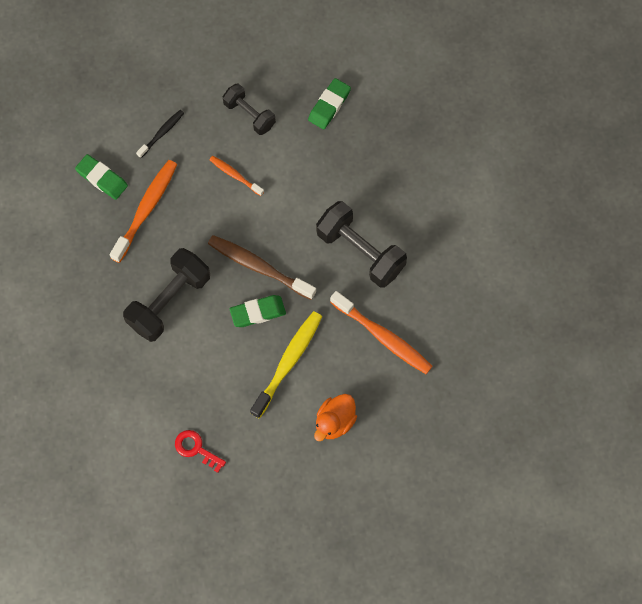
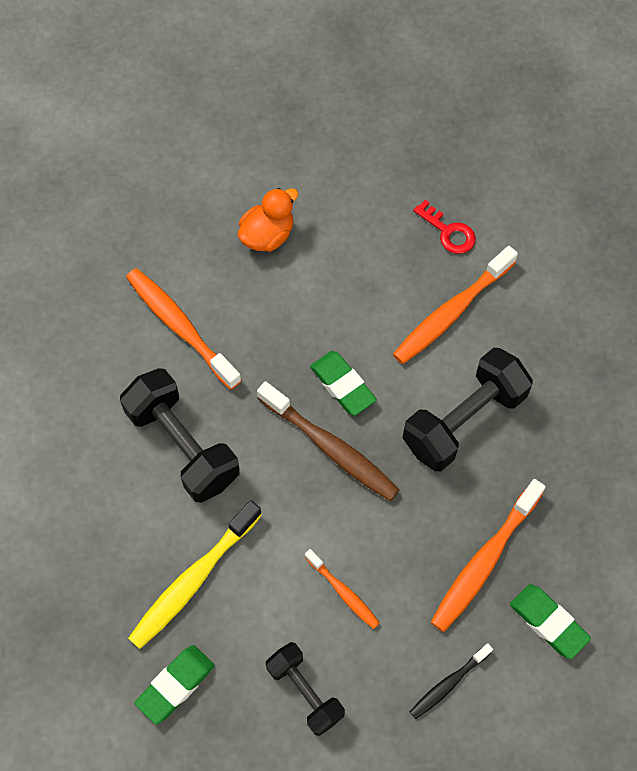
camera: 170 degrees left, 5 degrees down
(186, 382) = (451, 312): none -> orange toothbrush
(258, 312) = (342, 385): green eraser -> green eraser turned 60 degrees clockwise
(288, 362) = (313, 315): yellow toothbrush -> yellow toothbrush (193, 580)

